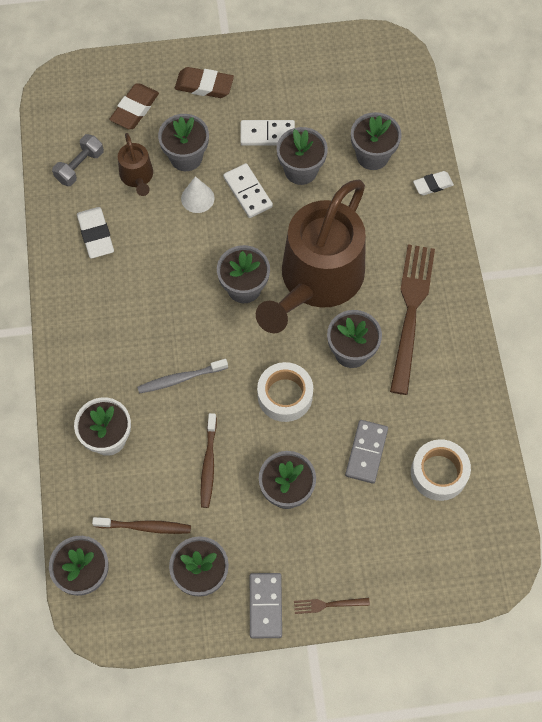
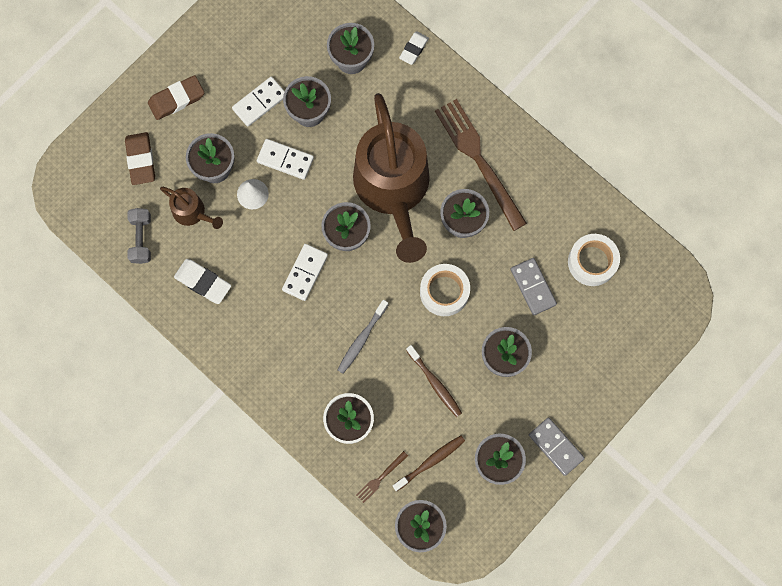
camera: 40 degrees left, 10 degrees up
(183, 290) = (305, 272): none -> white domino
(328, 604) = (595, 411): brown fork -> brown fork (380, 478)

